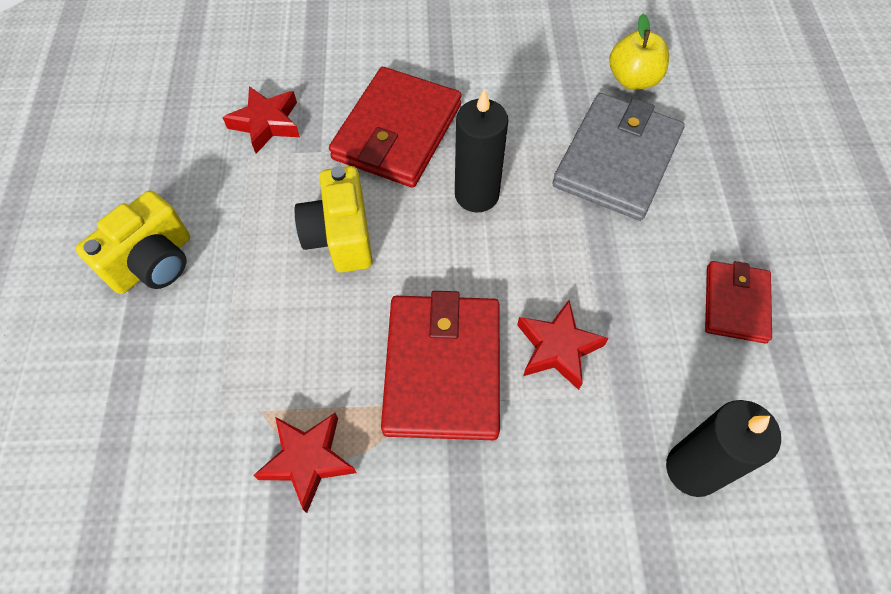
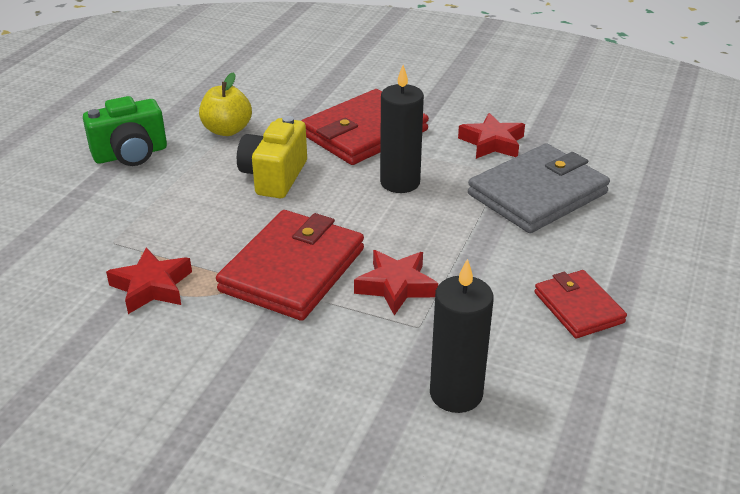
camera: 25 degrees right, 25 degrees down
(153, 262) = (131, 154): yellow camera -> green camera
(266, 123) = (268, 104): red star -> red star (492, 143)
(633, 79) = (591, 151): yellow apple -> yellow apple (227, 130)
(735, 304) = (578, 307): red wallet -> red wallet turned 60 degrees counterclockwise

